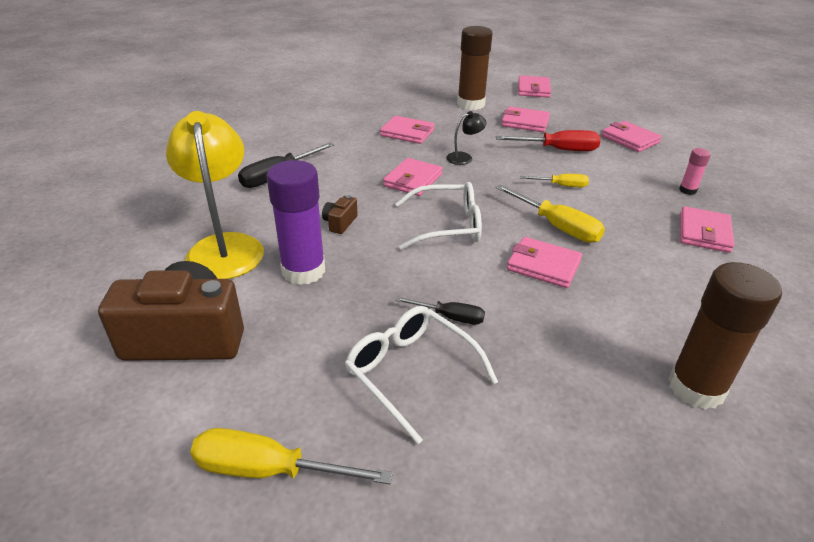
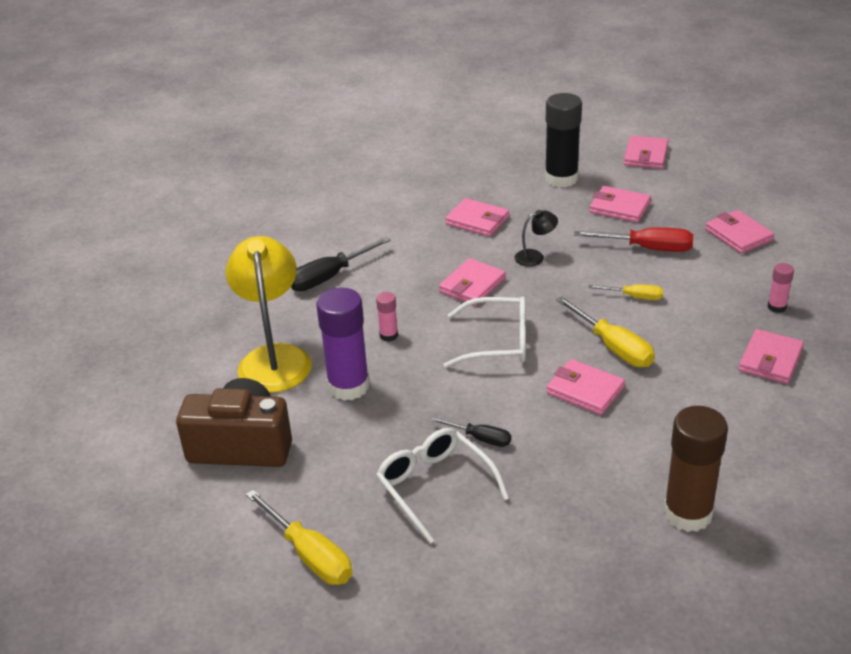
camera: 10 degrees right, 0 degrees up
(268, 470) = (310, 555): yellow screwdriver -> yellow screwdriver turned 150 degrees counterclockwise
(340, 223) = (388, 335): brown camera -> pink glue stick
(471, 104) = (561, 178): brown glue stick -> black glue stick

